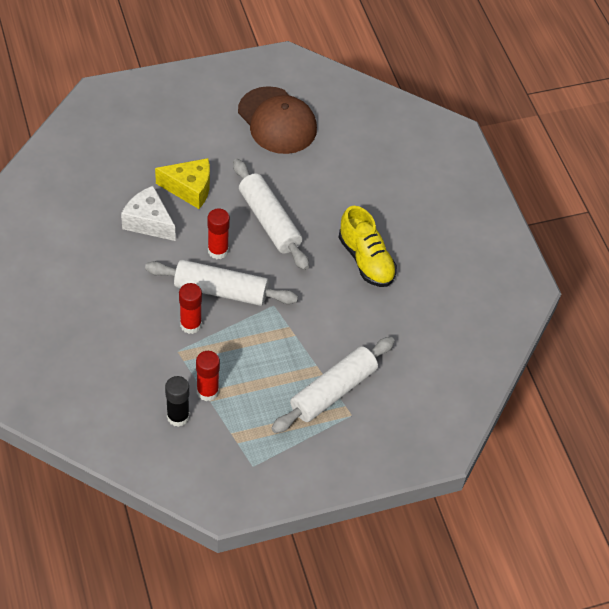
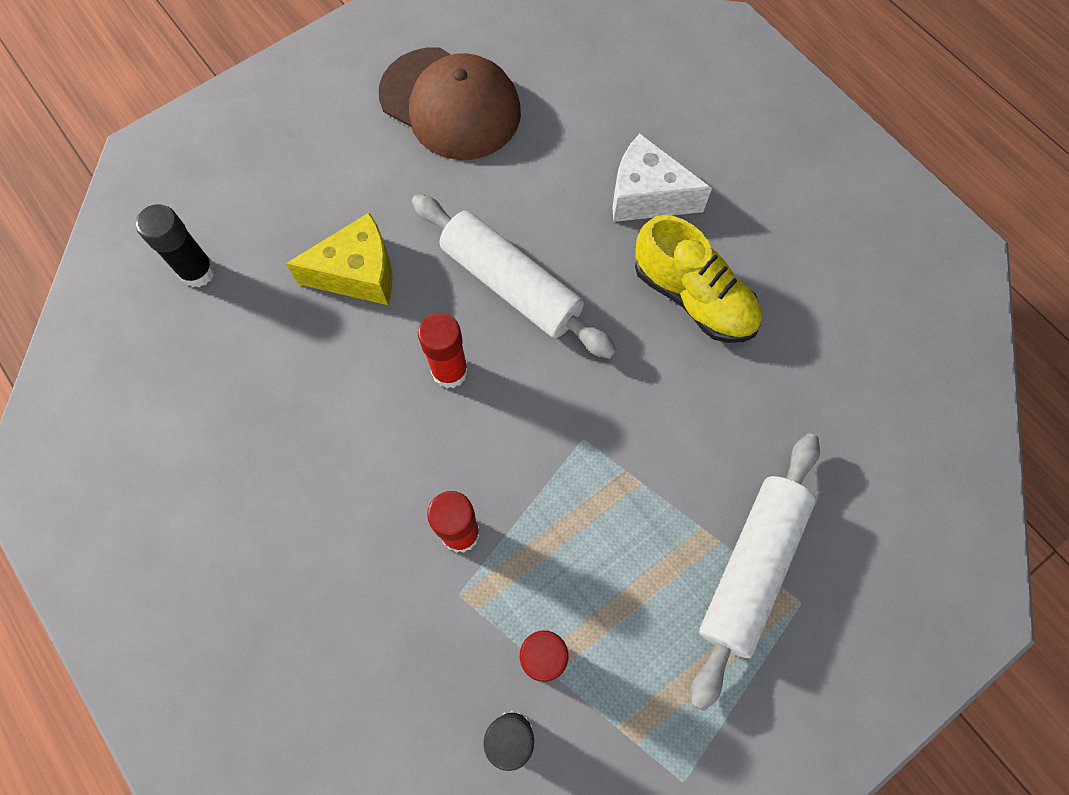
camera: 15 degrees left, 15 degrees up
(105, 160) = (198, 271): none -> black glue stick
(148, 222) = (313, 361): white cheese -> white cheese (646, 196)
(221, 290) = (485, 445): white rolling pin -> none

